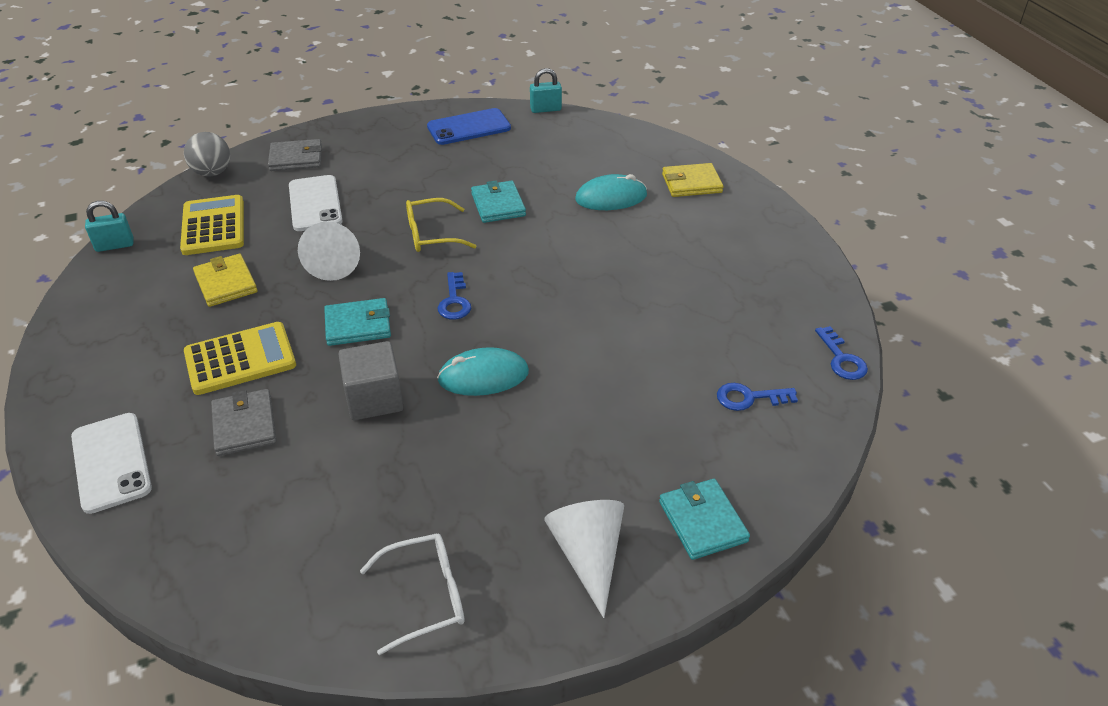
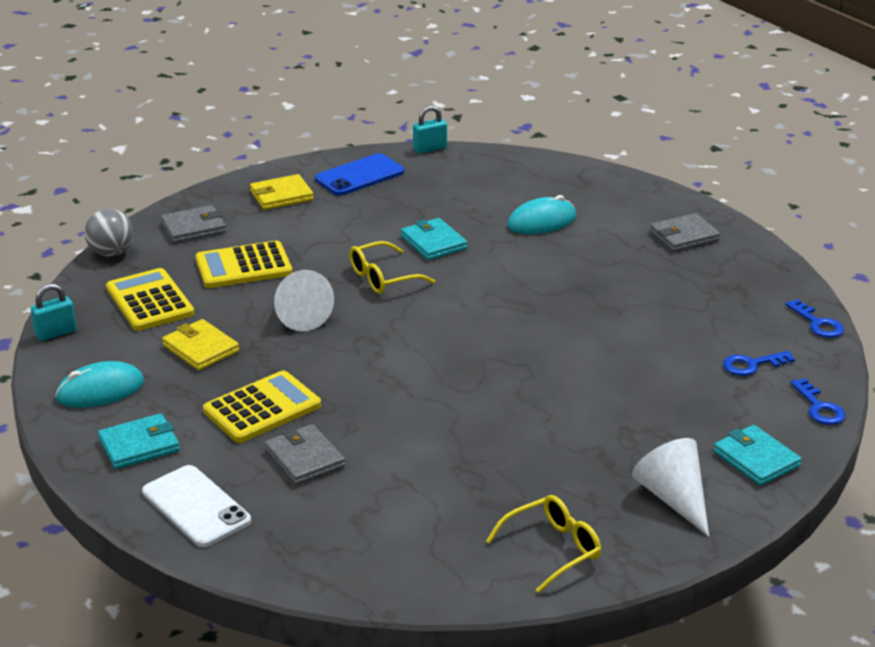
camera: 15 degrees left, 10 degrees down
(315, 203) = (243, 266): white phone -> yellow calculator
(358, 325) = (359, 363): turquoise wallet -> turquoise wallet (139, 445)
(374, 399) = (414, 418): grey cube -> none
(426, 596) = (553, 549): white glasses -> yellow glasses
(454, 301) = (441, 330): blue key -> blue key (819, 407)
(483, 376) = (505, 385): turquoise mouse -> turquoise mouse (100, 390)
(691, 183) = (613, 199): yellow wallet -> yellow wallet (281, 196)
(743, 234) = (684, 236): none -> grey wallet

